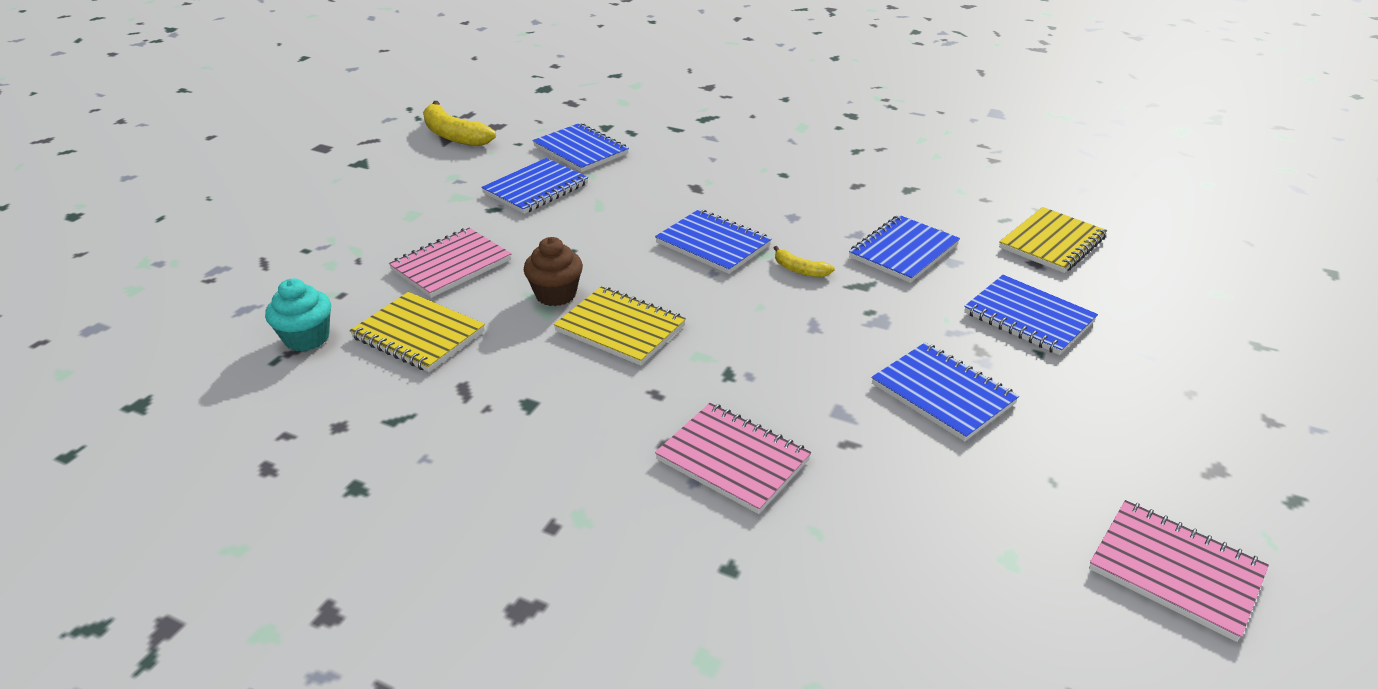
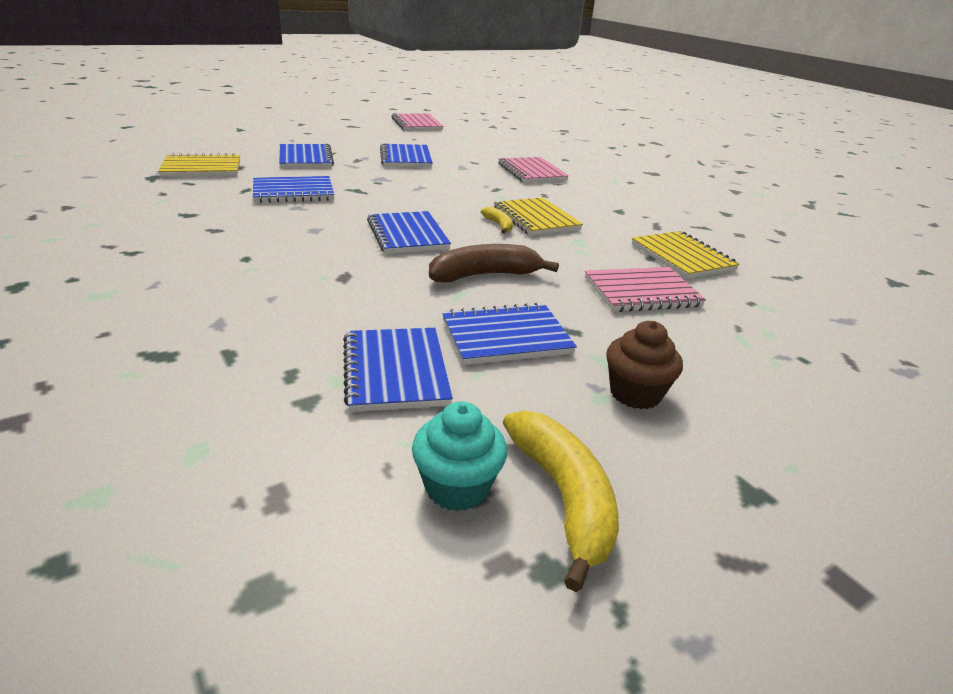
camera: 150 degrees left, 5 degrees down
(307, 338) = (775, 281): turquoise cupcake -> turquoise cupcake (457, 487)
(556, 294) = (564, 247): brown cupcake -> brown cupcake (635, 393)
(597, 229) = (485, 275): none -> brown banana
(799, 270) = (377, 206): yellow banana -> yellow banana (499, 225)

